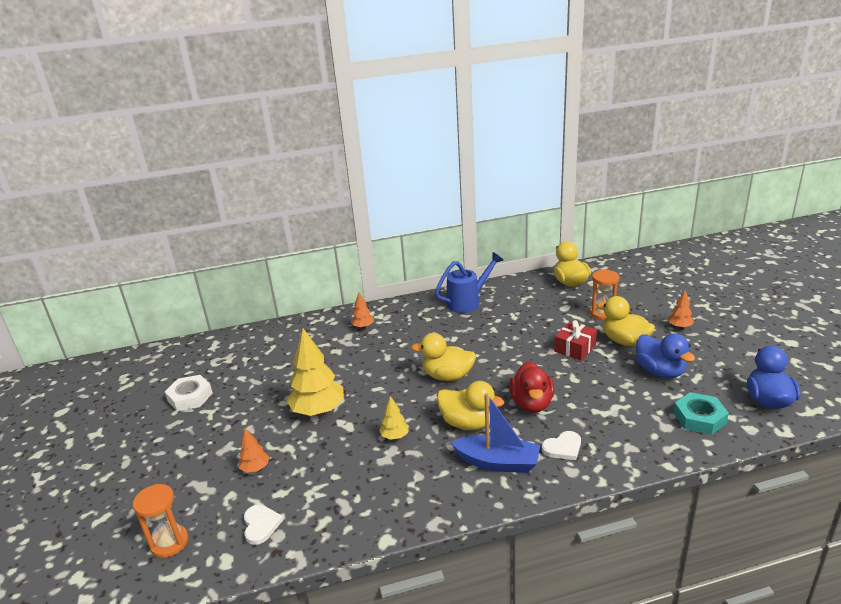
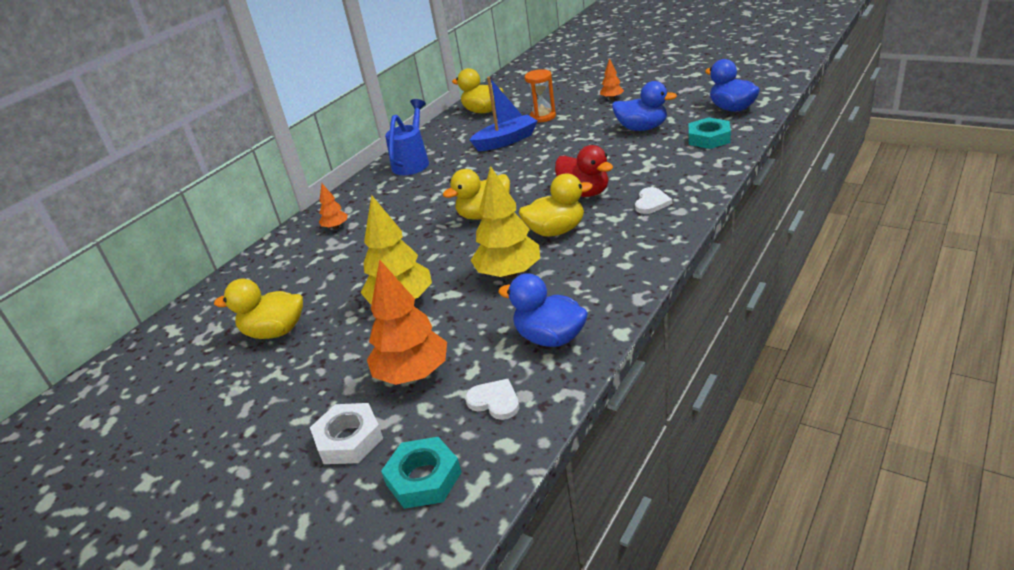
camera: 40 degrees left, 5 degrees up
(169, 543) = (423, 478): orange hourglass -> turquoise nut
(190, 397) = (224, 380): white nut -> white nut (349, 439)
(255, 468) = (413, 374): orange tree -> orange tree, size x2.04
(346, 506) = (550, 338): none -> blue duck
(395, 436) = (509, 274): yellow tree -> yellow tree, size x2.04
(498, 462) = (621, 238): blue boat -> blue boat (506, 141)
(575, 348) = (558, 146): red gift -> none
(624, 341) = (588, 124): yellow duck -> yellow duck (275, 332)

